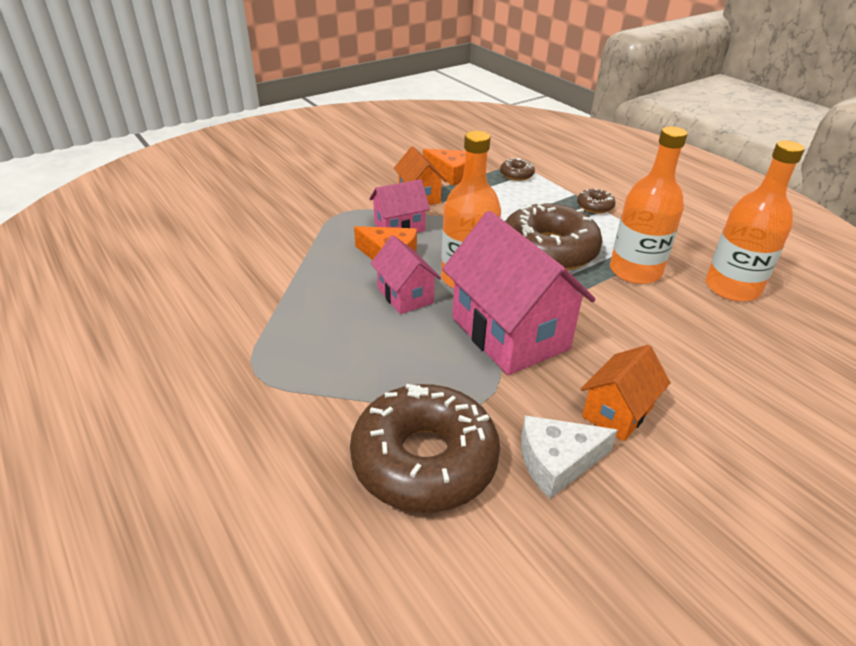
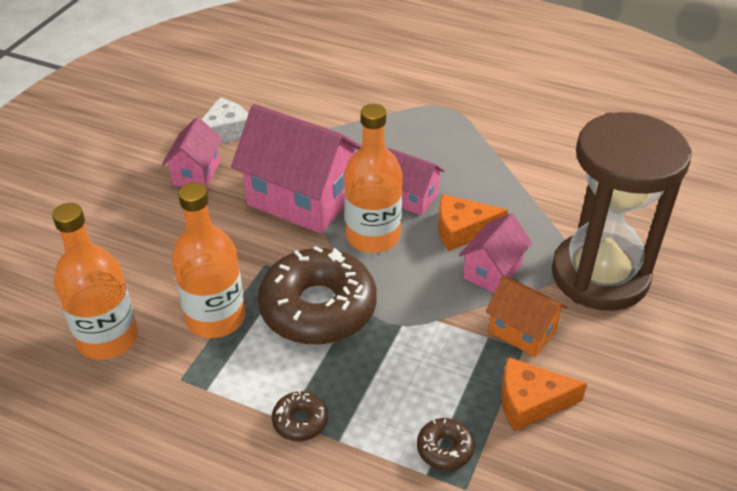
camera: 150 degrees right, 5 degrees up
(332, 201) = (600, 275): none -> brown hourglass
(424, 460) = (302, 106): brown donut -> none
(617, 412) = (196, 173): orange house -> pink house

